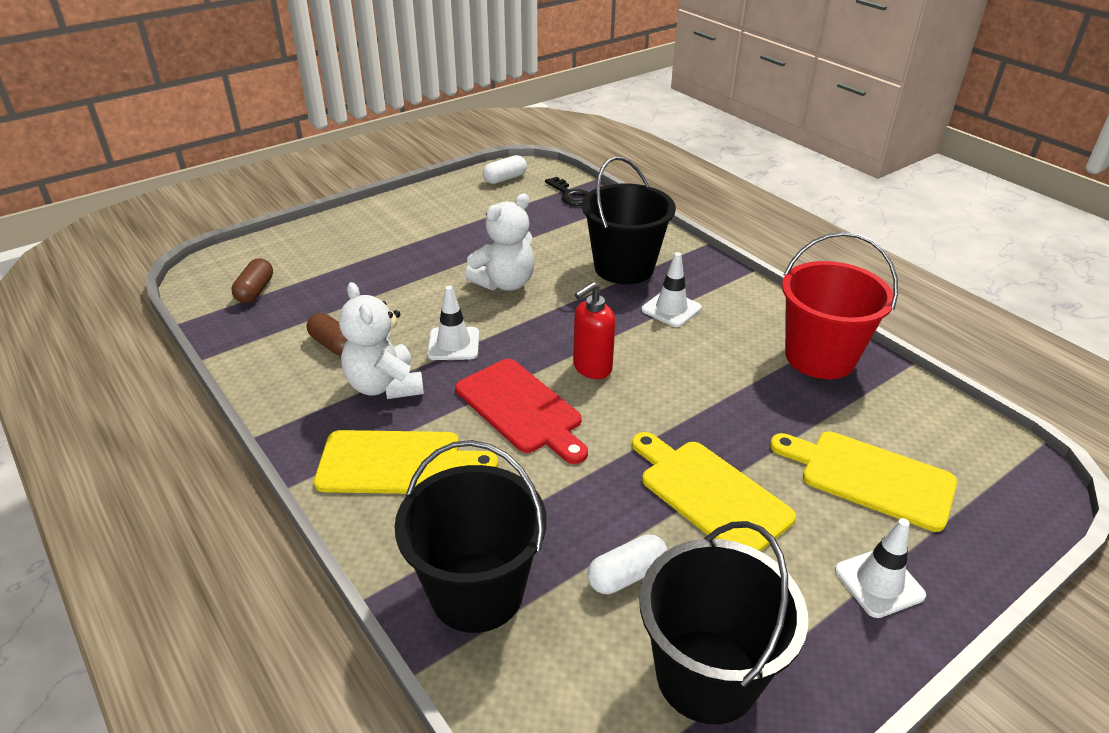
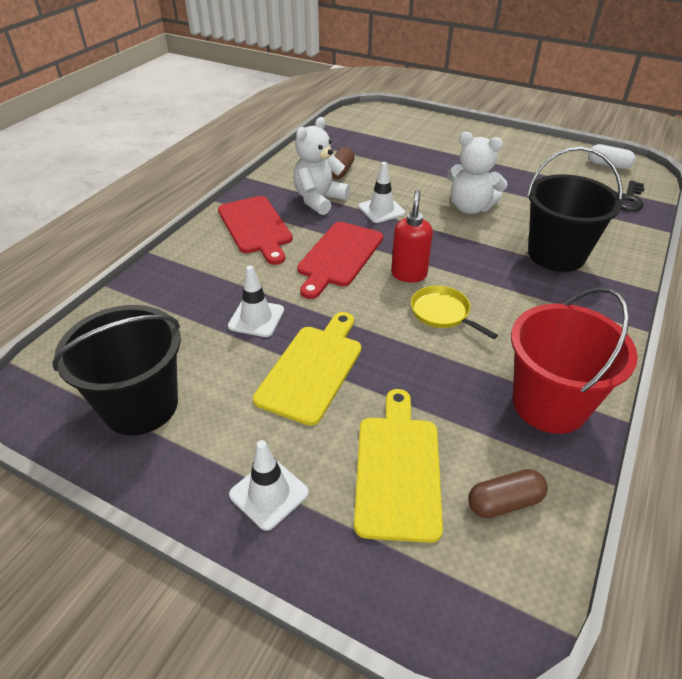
camera: 65 degrees right, 5 degrees up
(255, 291) = (366, 130): brown capsule -> brown capsule (504, 502)
(397, 463) = (255, 227): yellow cutting board -> red cutting board
(477, 592) = (170, 289): black bucket -> none
(591, 368) = (409, 274): red soap dispenser -> red soap dispenser turned 75 degrees clockwise
(627, 575) = (211, 346): white capsule -> none
(669, 369) = (442, 313): none -> yellow pan
(671, 309) = (526, 294): white traffic cone -> white traffic cone (256, 318)

